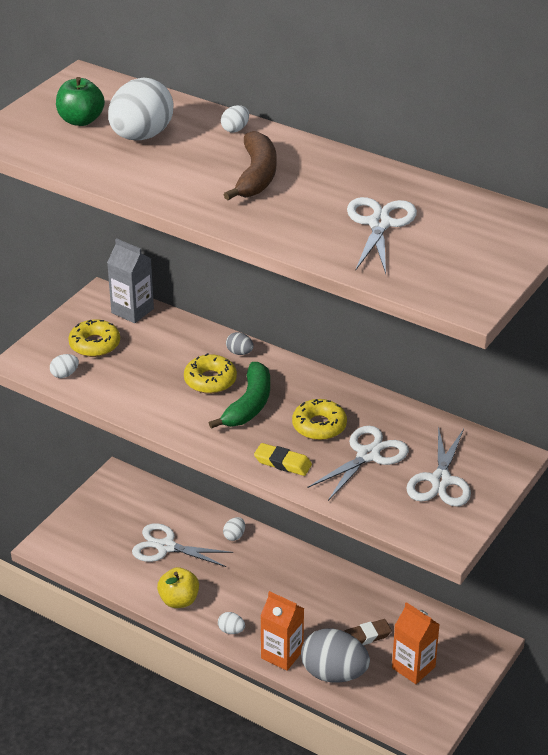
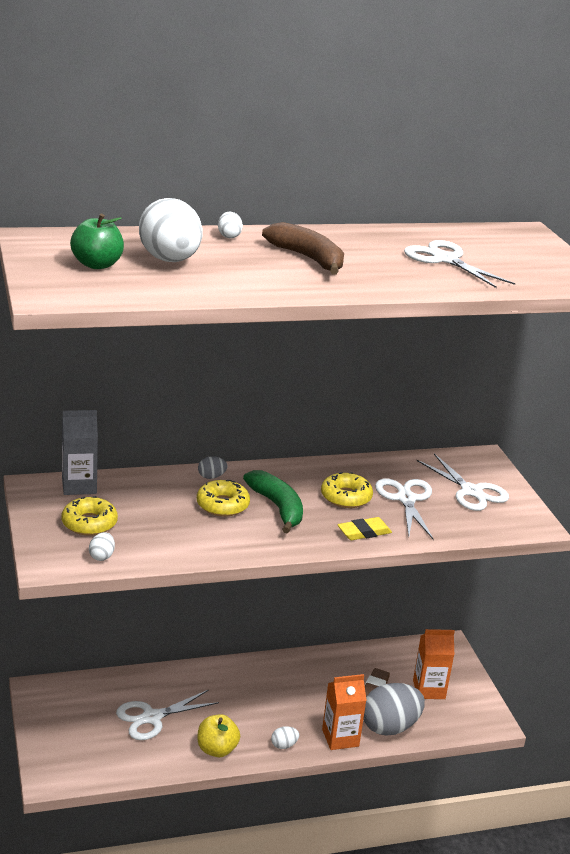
camera: 50 degrees left, 10 degrees down
(234, 536) = (192, 678): white egg -> none

